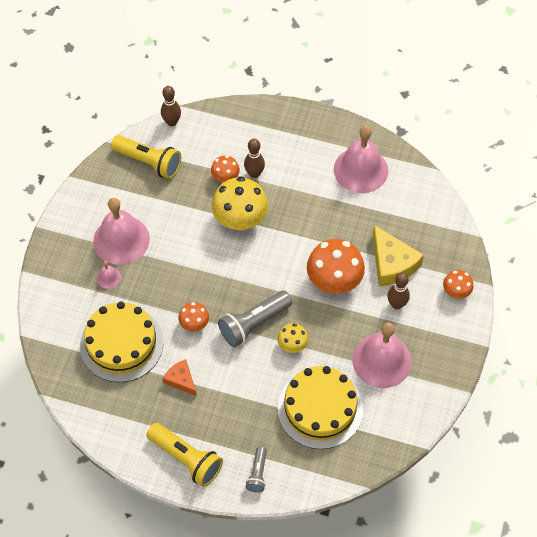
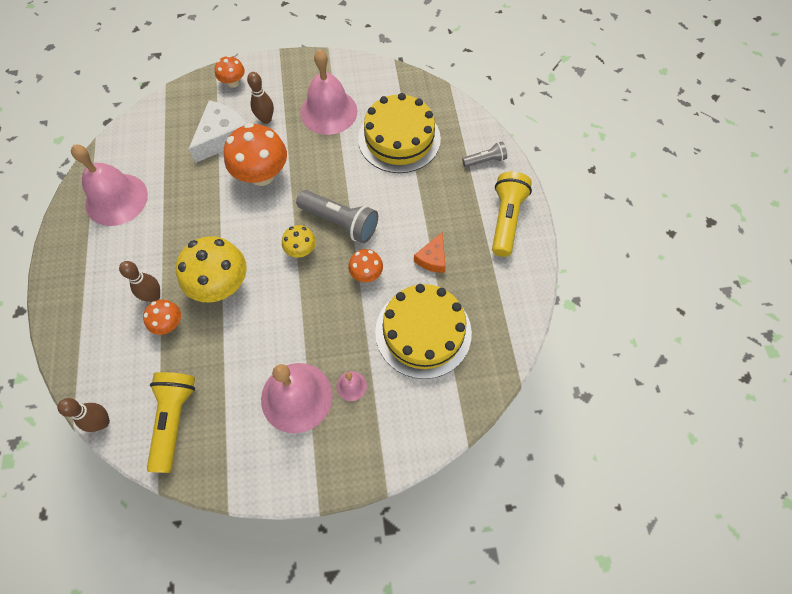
camera: 115 degrees left, 5 degrees up
(292, 345) = (347, 182): yellow mushroom -> yellow mushroom (301, 250)
(392, 263) = (222, 137): yellow cheese -> white cheese

